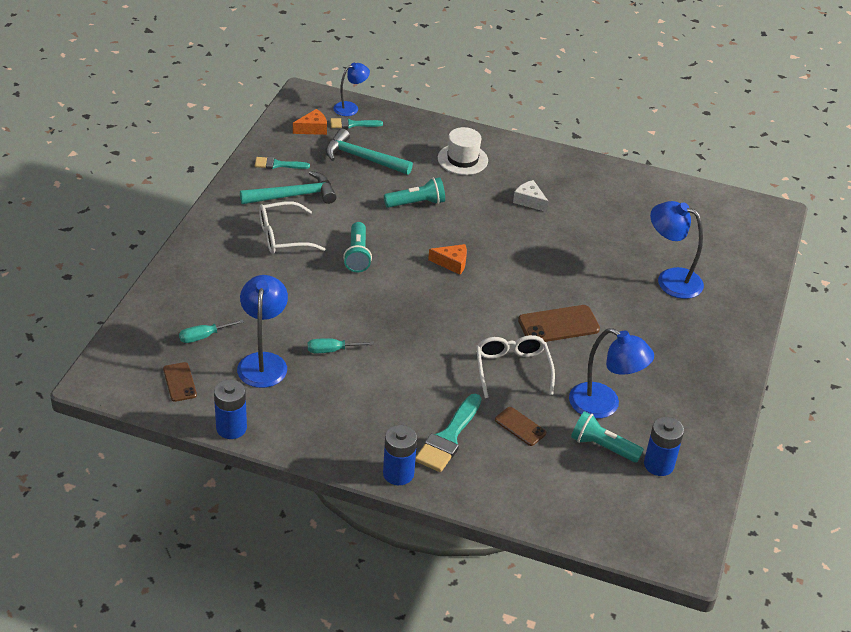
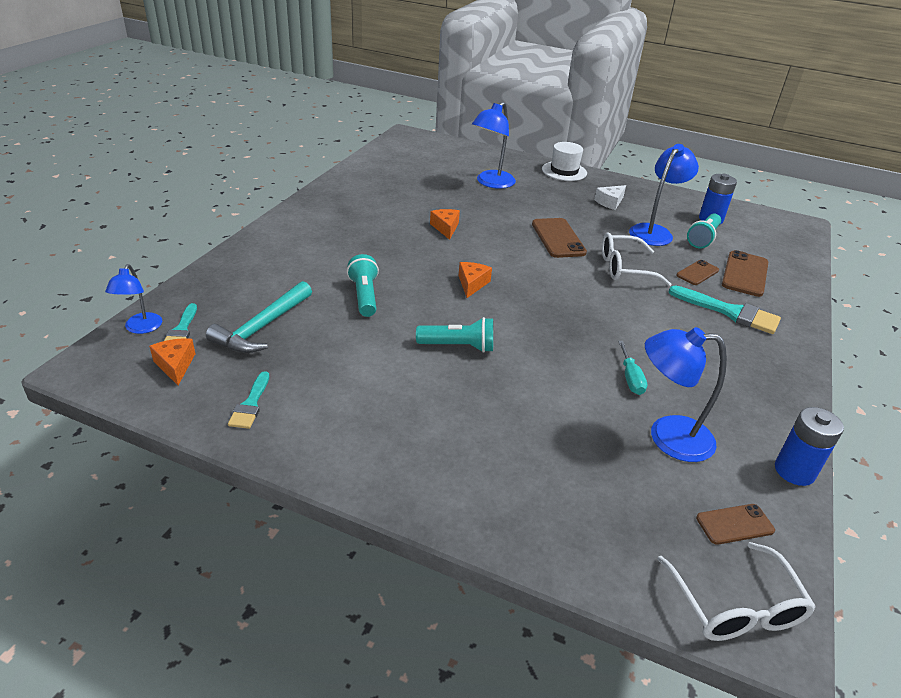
camera: 85 degrees left, 5 degrees down
(203, 336) = (636, 496): turquoise screwdriver -> none
(282, 237) = (419, 408): white glasses -> white glasses (735, 606)
(294, 195) = (329, 392): turquoise hammer -> none
(350, 107) = (141, 328): blue lamp -> blue lamp turned 150 degrees counterclockwise
(398, 474) = (794, 346): blue battery -> none
(462, 159) = (289, 258): white hat -> white hat (564, 171)
(529, 201) = (373, 230): white cheese -> white cheese (610, 202)
(530, 467) = (745, 274): none -> brown phone
(550, 246) = (445, 228): none -> orange cheese

